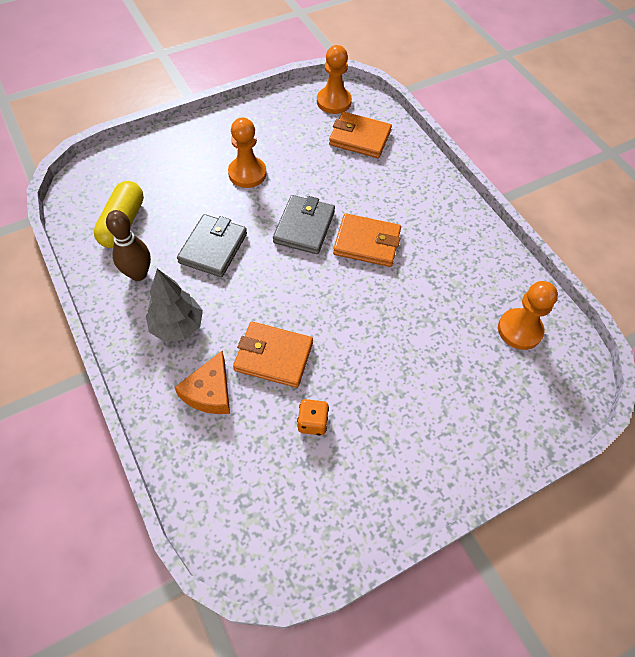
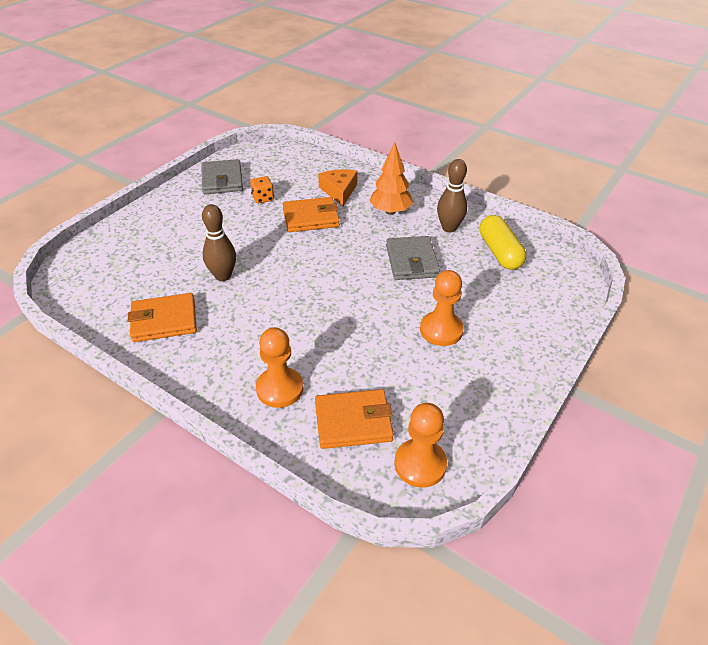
camera: 155 degrees right, 15 degrees down
(177, 326) = (390, 211): grey tree -> orange tree
(304, 227) = (349, 303): grey wallet -> grey wallet (222, 180)
(367, 243) = (282, 311): orange wallet -> orange wallet (164, 321)
(407, 308) = (223, 276): none -> brown bowling pin
(519, 330) = (118, 292): orange pawn -> orange pawn (279, 389)

